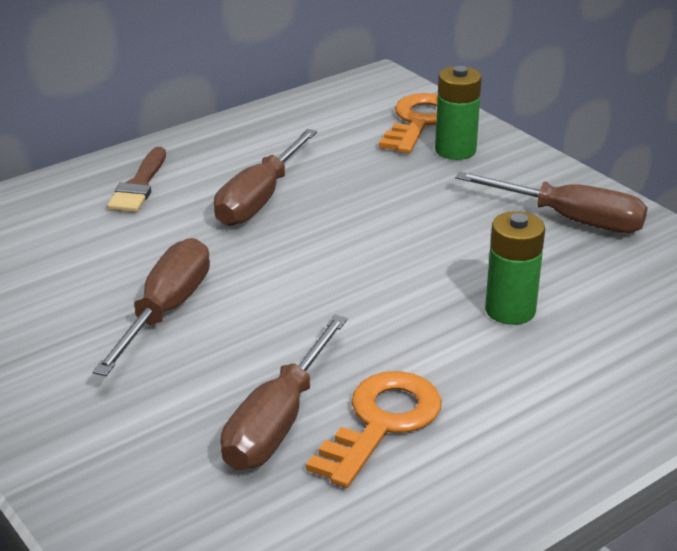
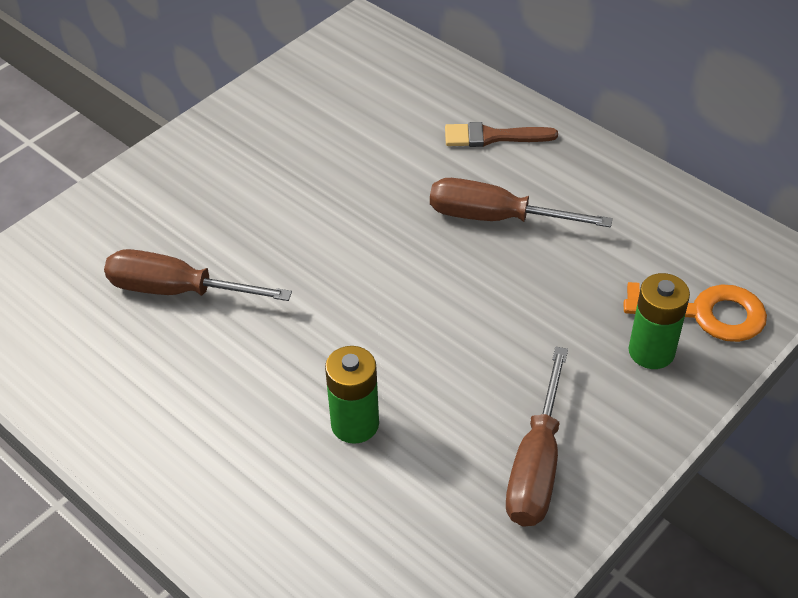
camera: 80 degrees right, 15 degrees up
(166, 310) = (308, 198): brown screwdriver -> none
(381, 422) = (183, 352): orange key -> none

